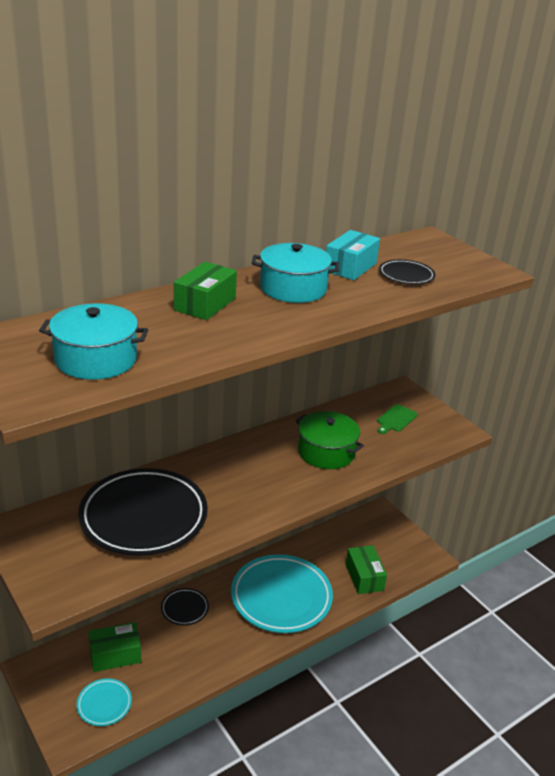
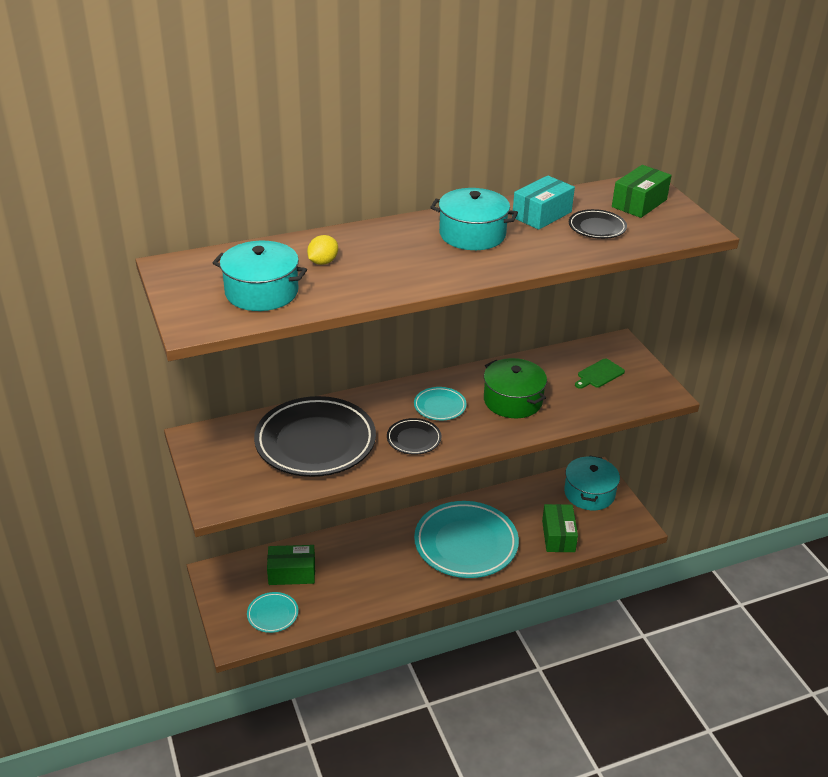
camera: 15 degrees right, 5 degrees up
(152, 324) = (323, 262): none -> yellow lemon
(184, 609) = (367, 541): black plate -> black plate (414, 439)
(205, 304) = (379, 245): green box -> green box (639, 203)
(259, 465) = (440, 406): none -> turquoise plate
(380, 532) = (589, 493): none -> turquoise pot

